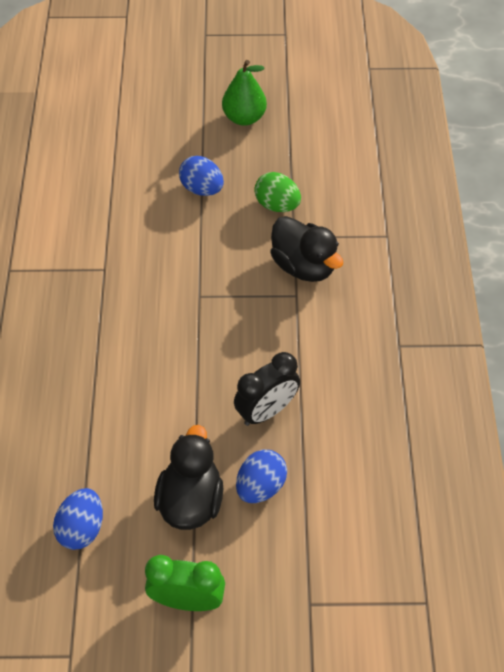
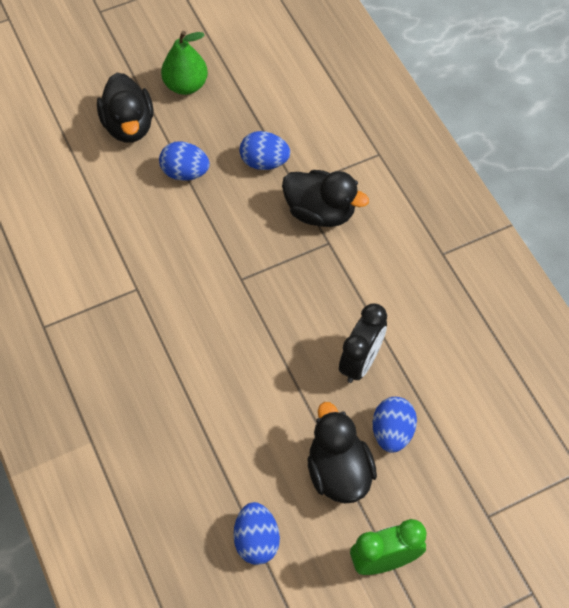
camera: 25 degrees left, 5 degrees up
(176, 134) = (129, 125): none -> black duck
(277, 205) = (264, 162): green egg -> blue egg

